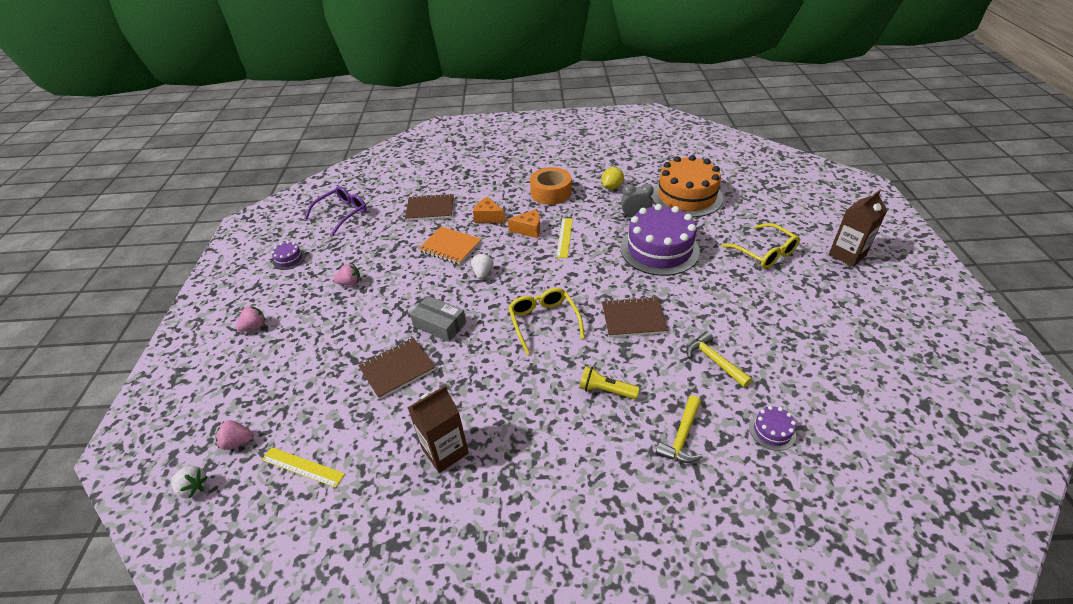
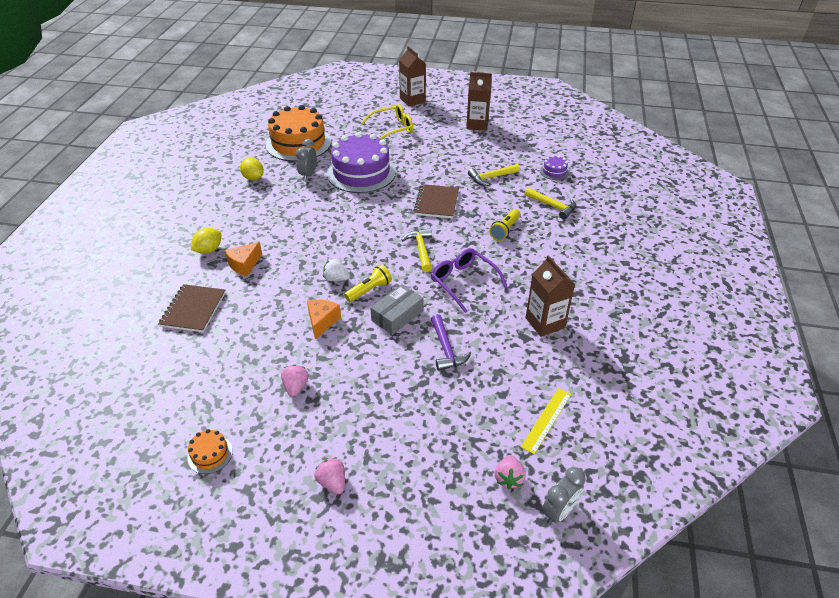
camera: 80 degrees left, 0 degrees up
(193, 488) = (559, 512): white strawberry -> grey clock
(289, 259) = (210, 454): purple cake -> orange cake
(342, 213) = (139, 397): purple glasses -> purple glasses (463, 282)
(397, 369) = (446, 349): brown notebook -> purple hammer
(450, 247) = (278, 298): orange notebook -> none
(472, 298) = (369, 290): none -> yellow flashlight
(501, 194) = (209, 250): none -> yellow lemon
(529, 230) = (286, 239): orange cheese -> orange cheese (322, 321)
(543, 322) = (421, 249): yellow glasses -> yellow hammer
(551, 193) = (232, 216): orange tape -> none
(564, 237) = (312, 219): yellow ruler -> none
(837, 326) = (477, 124): none -> brown carton

